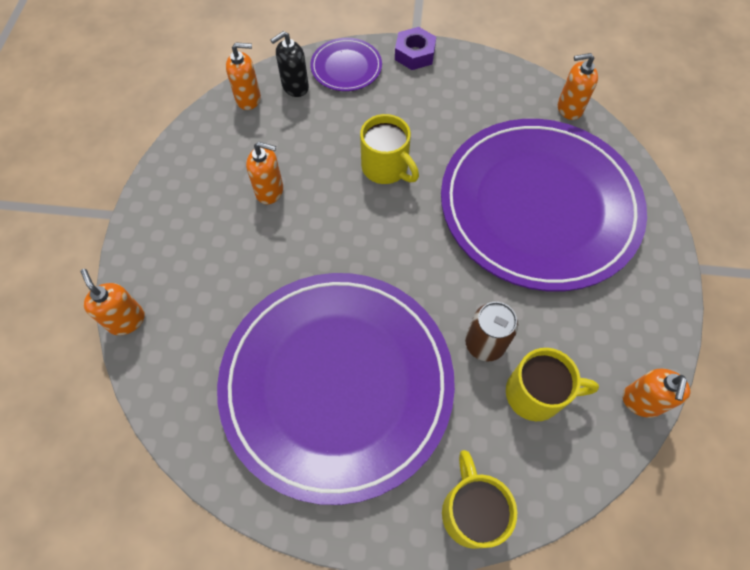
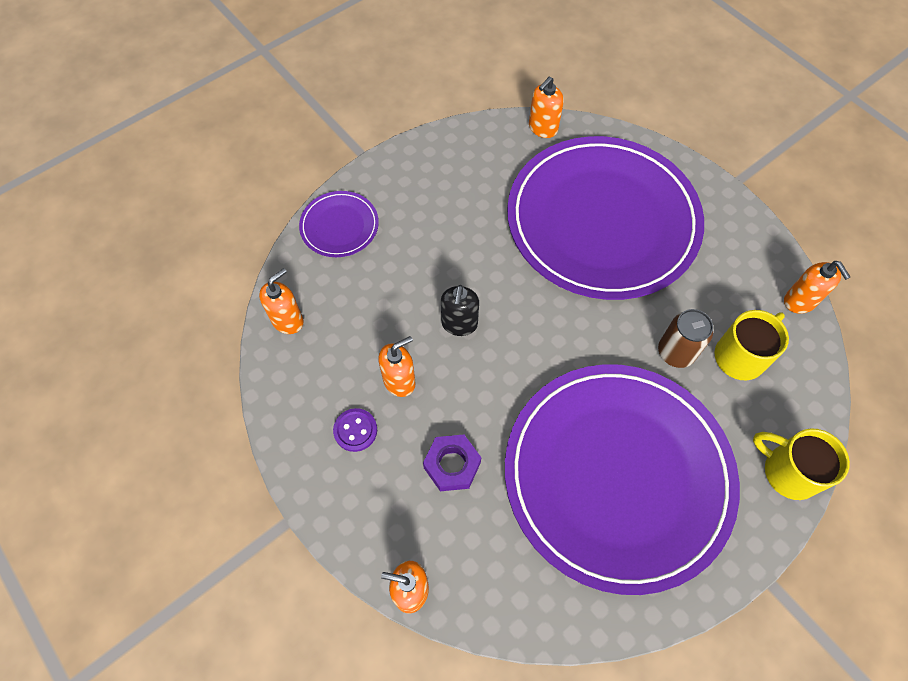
camera: 45 degrees left, 0 degrees up
(209, 197) = (355, 430): none -> purple button
(295, 87) = (316, 277): black soap dispenser -> black soap dispenser (459, 324)
(386, 168) = (467, 283): yellow mug -> none
(414, 54) = (382, 171): purple nut -> purple nut (452, 465)

